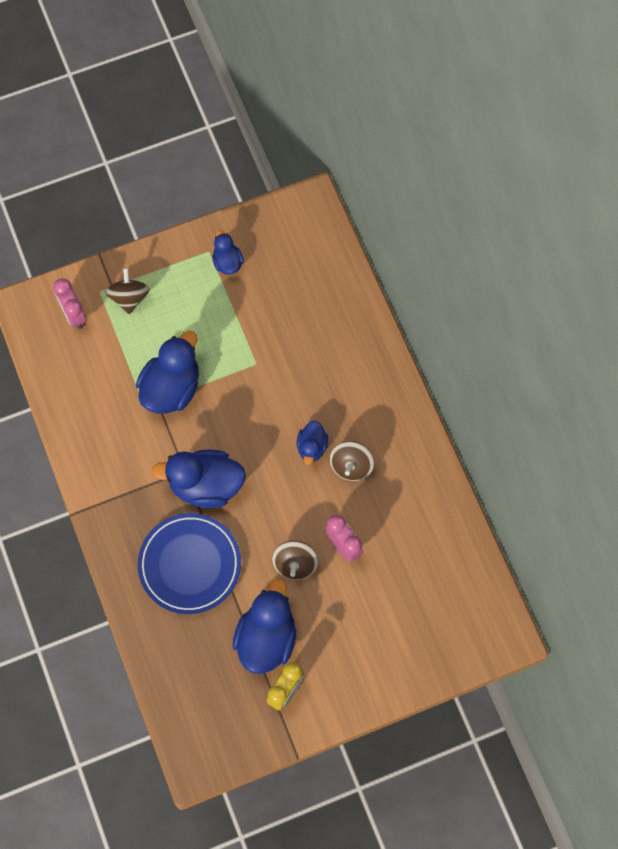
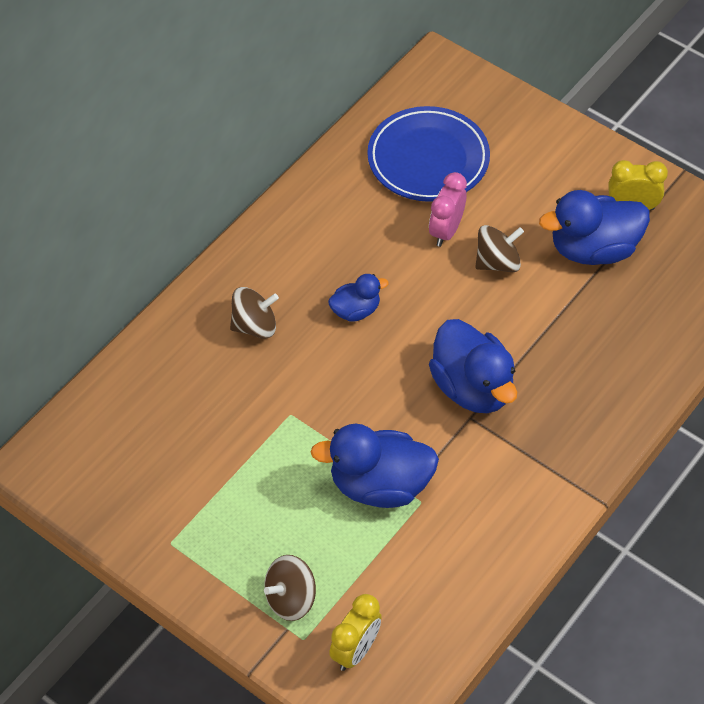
camera: 120 degrees left, 15 degrees down
(74, 315) = (355, 650): pink clock -> yellow clock
(190, 565) = (571, 356): blue plate -> blue plate (428, 159)
(227, 262) = (173, 514): blue duck -> none
(351, 466) = (352, 265): brown spinning top -> brown spinning top (254, 326)

